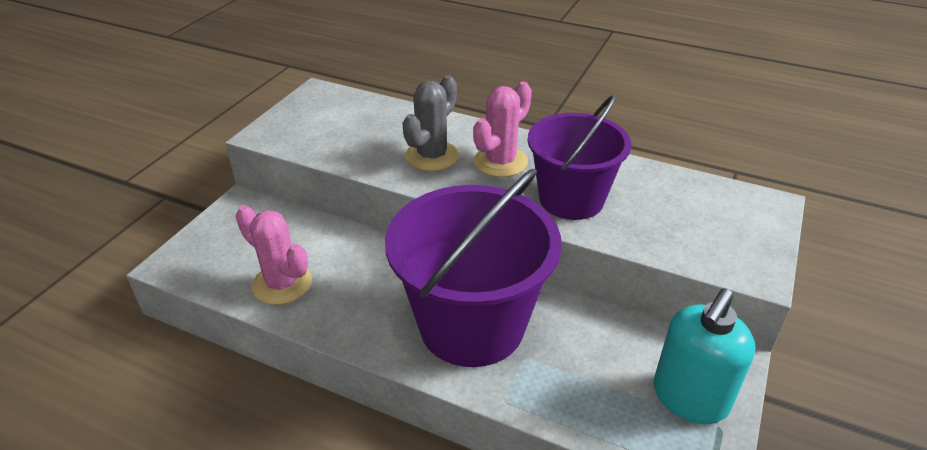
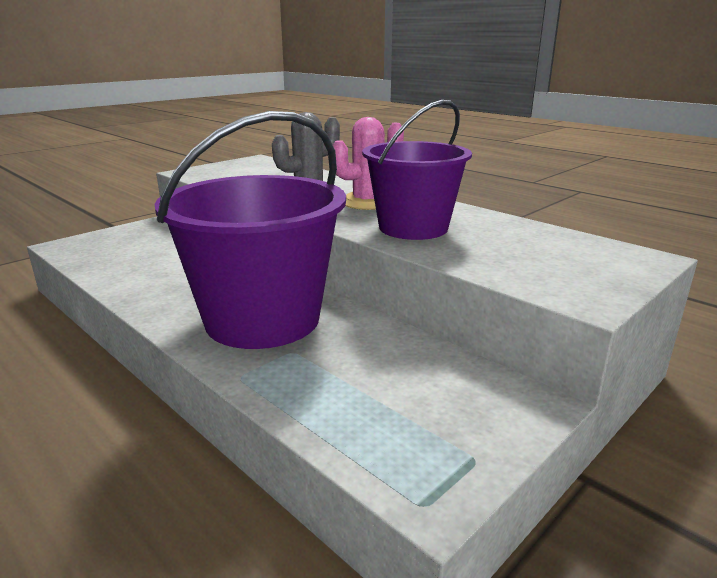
camera: 20 degrees right, 15 degrees down
(282, 284) = (130, 268): pink cactus -> none
(689, 398) = (454, 422): turquoise soap dispenser -> none

